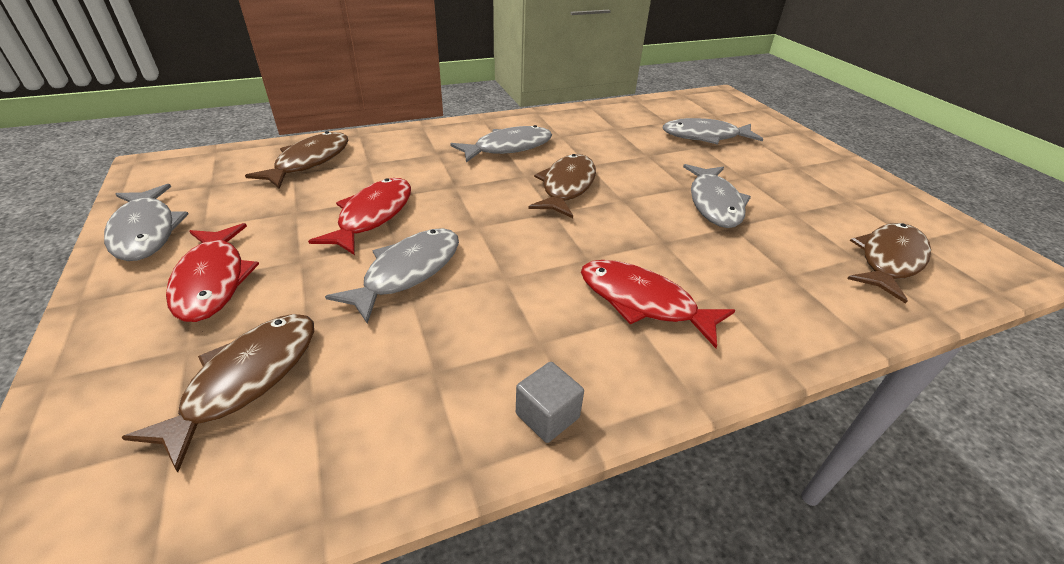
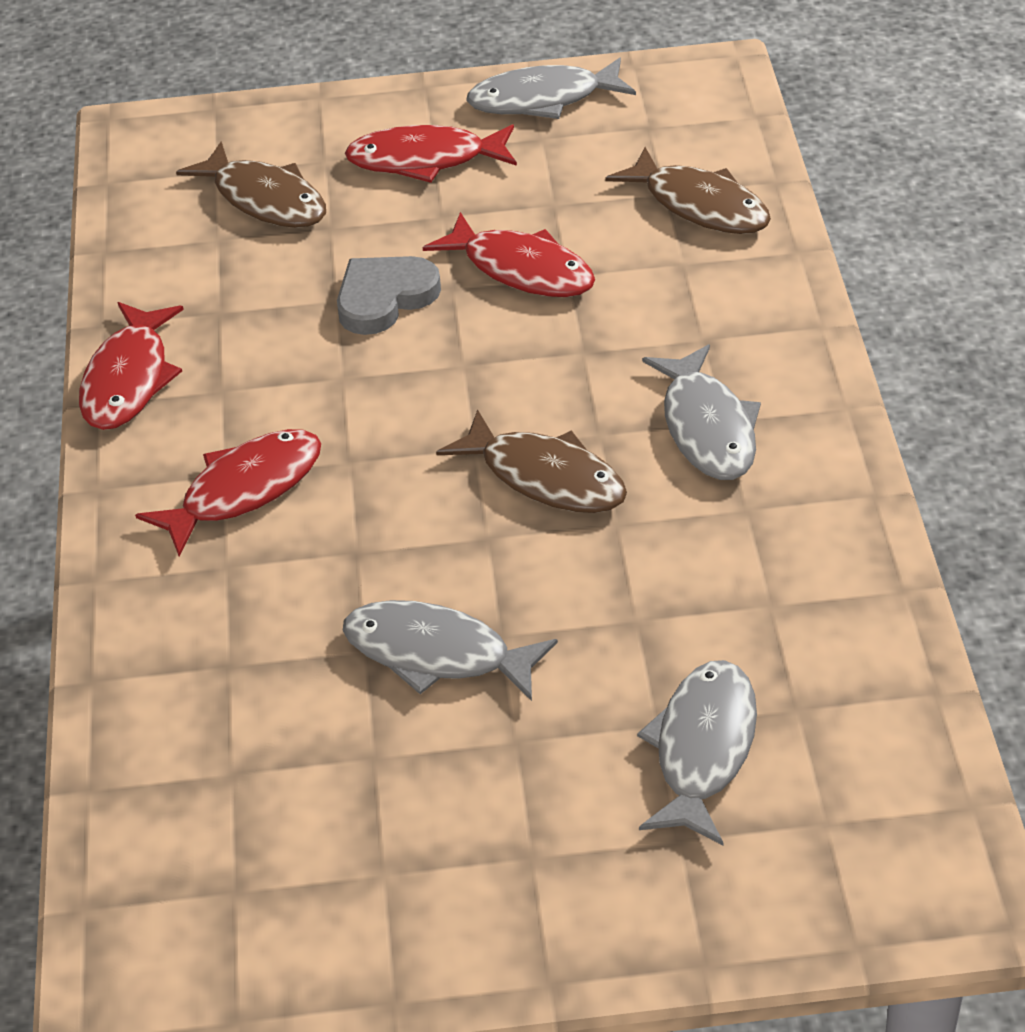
camera: 110 degrees right, 5 degrees up
(407, 272) = (384, 298): grey fish -> grey heart
(547, 416) = (129, 379): grey cube -> red fish
(888, 260) = (206, 812): brown fish -> none

